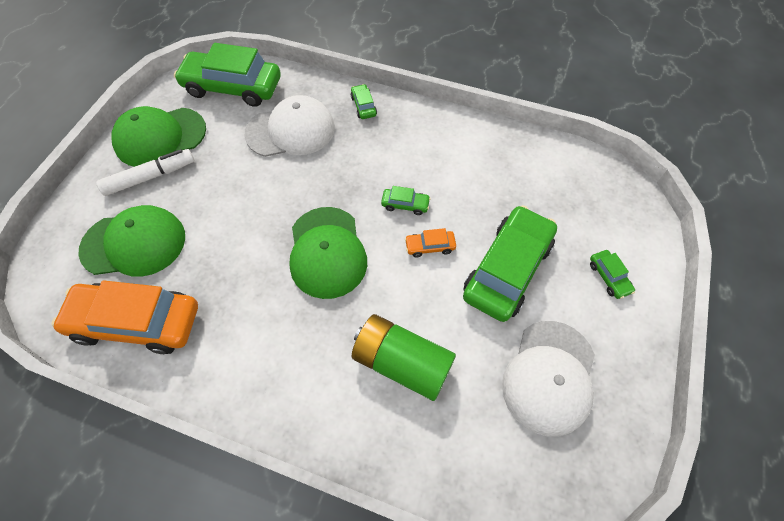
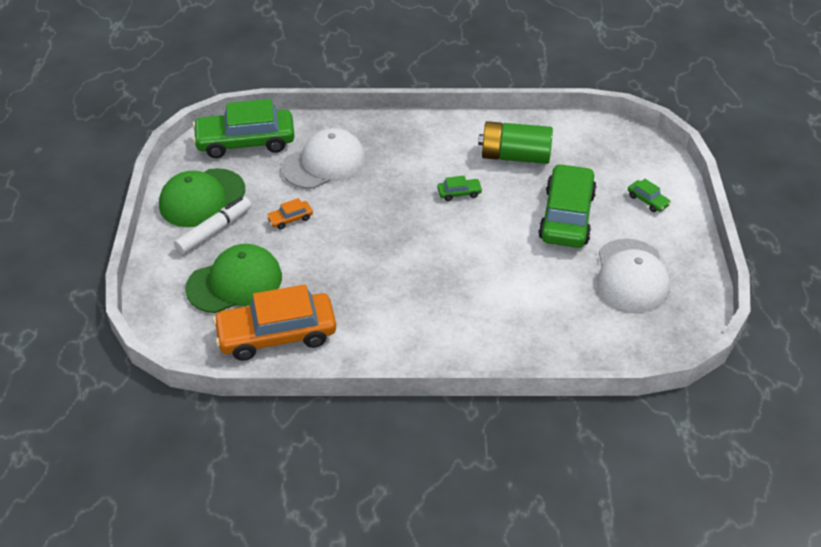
camera: 20 degrees left, 15 degrees down
(327, 252) = (411, 243): green cap -> none
(363, 106) = (380, 128): green car -> none
(402, 362) = (515, 298): green battery -> green battery (515, 156)
(430, 246) = (496, 217): orange car -> orange car (290, 219)

